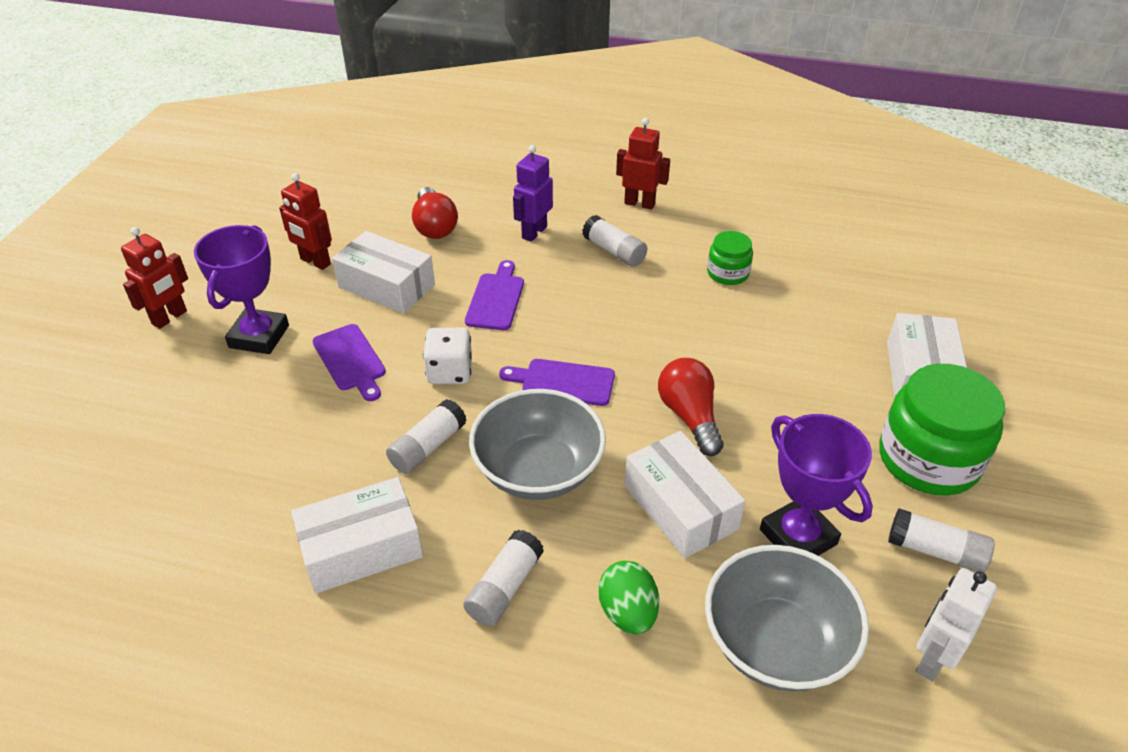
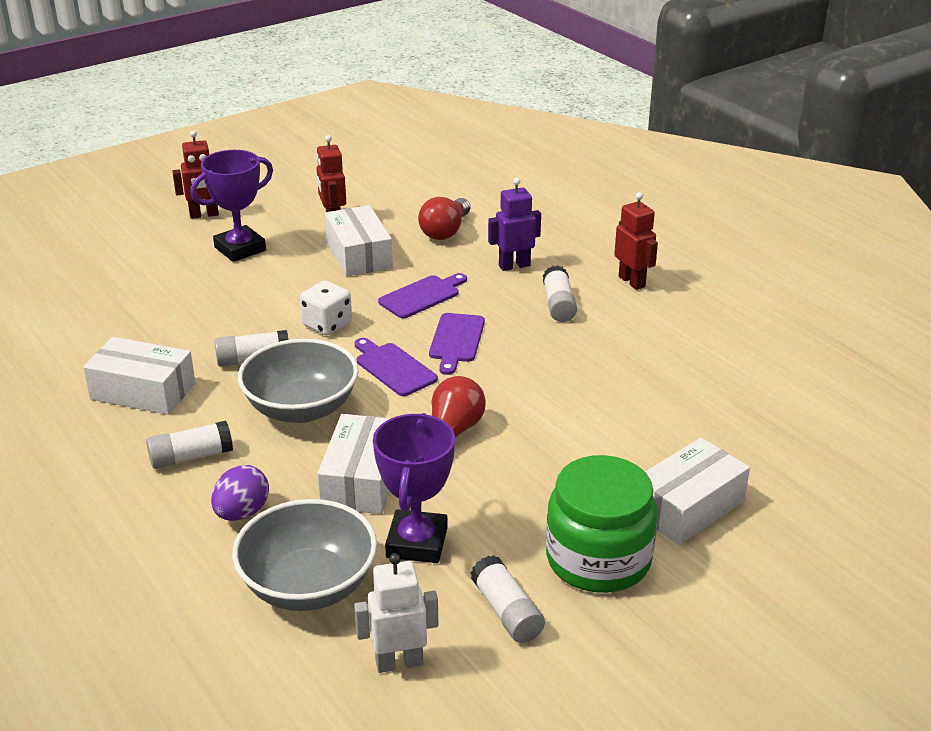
camera: 40 degrees right, 10 degrees down
(350, 360) = (275, 288): purple cutting board -> purple cutting board (456, 340)
(628, 613) = (242, 513): green egg -> purple egg
(727, 273) = (631, 360): green jar -> none

